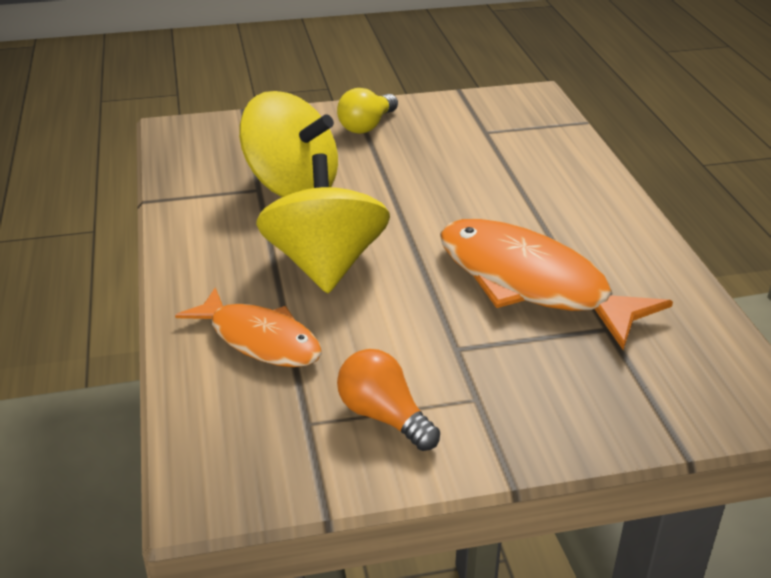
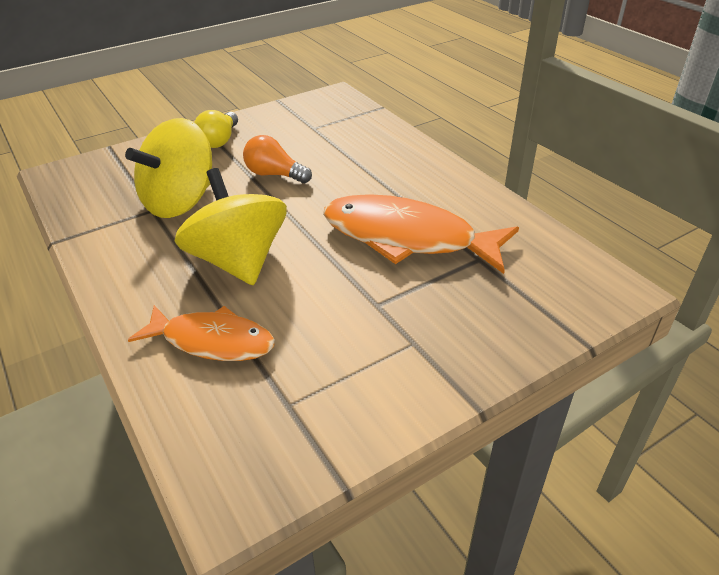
camera: 20 degrees left, 5 degrees up
(292, 186) = (180, 201): yellow spinning top -> yellow spinning top turned 120 degrees clockwise
(384, 416) = (349, 380): orange light bulb -> orange light bulb (274, 174)

